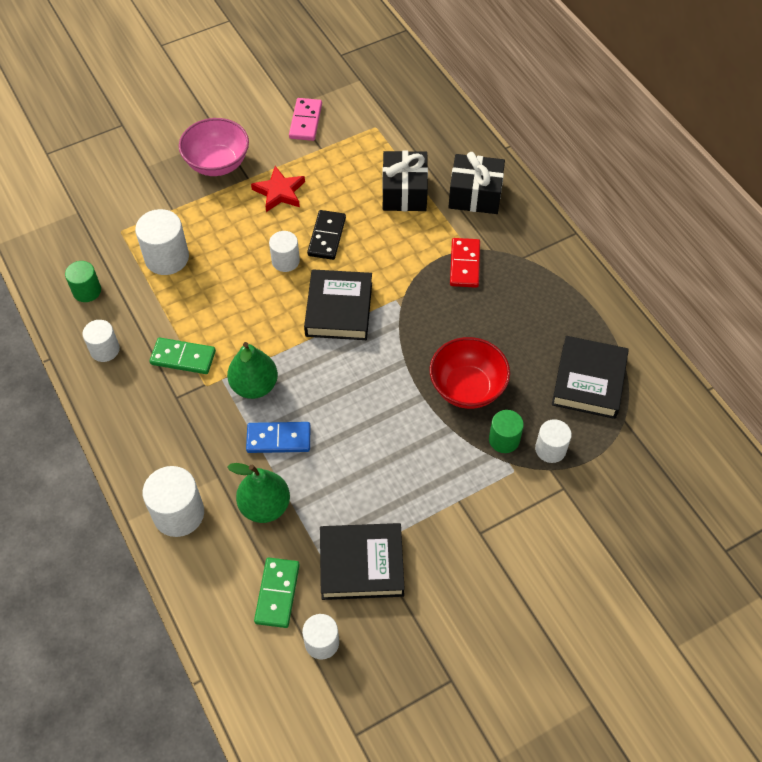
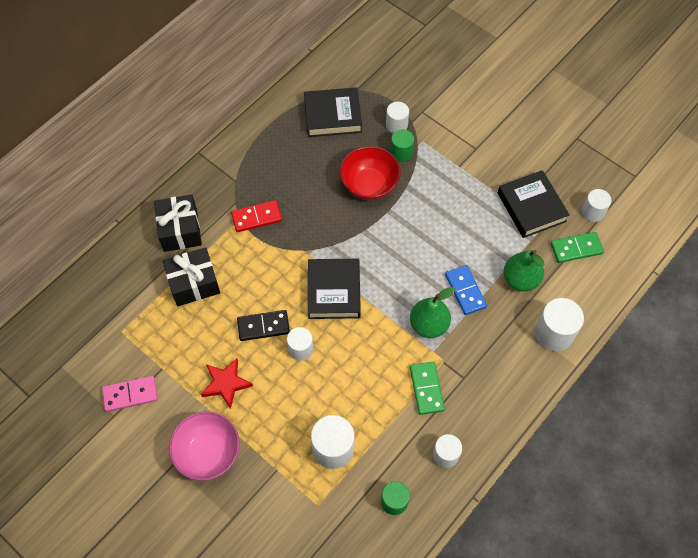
camera: 110 degrees left, 5 degrees up
(339, 309) = (334, 291): black book -> black book turned 75 degrees counterclockwise

